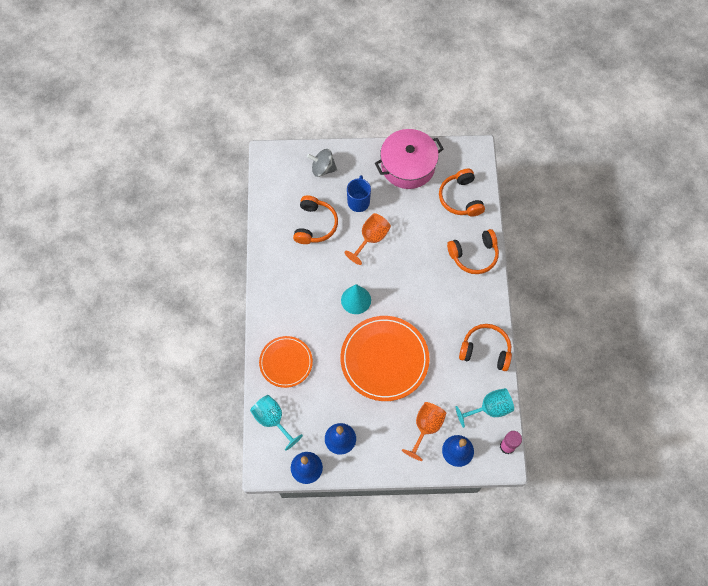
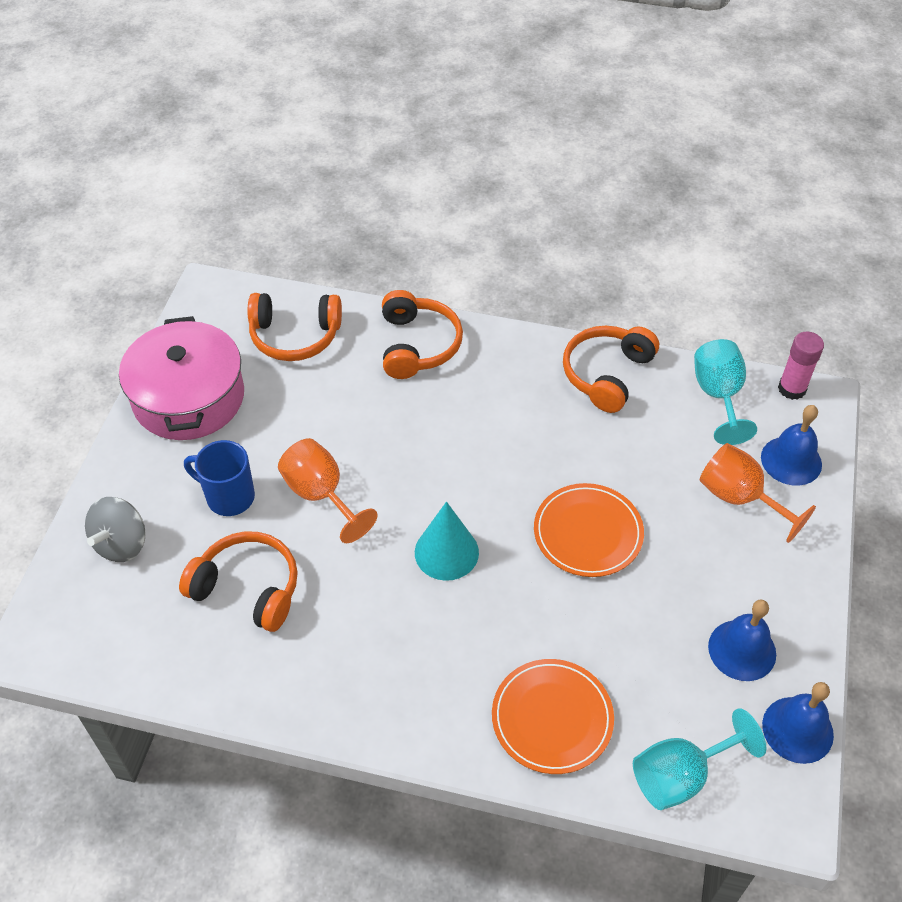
camera: 75 degrees left, 15 degrees down
(384, 359) = (588, 533): orange plate -> orange plate, size x0.60

